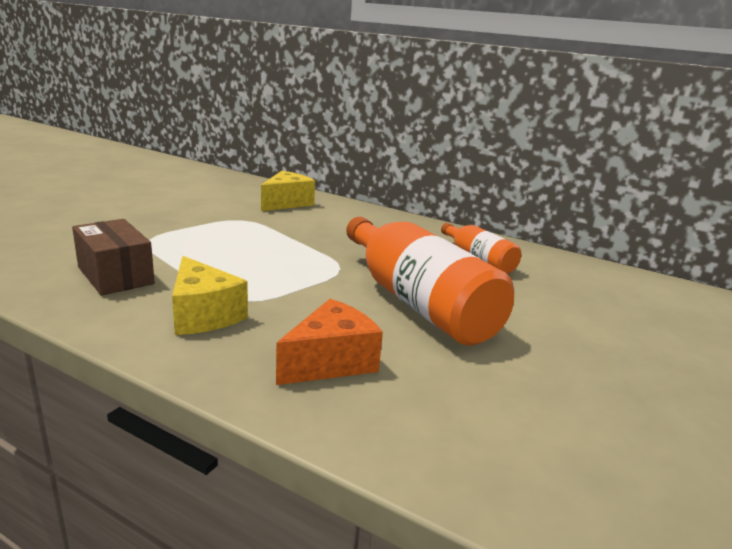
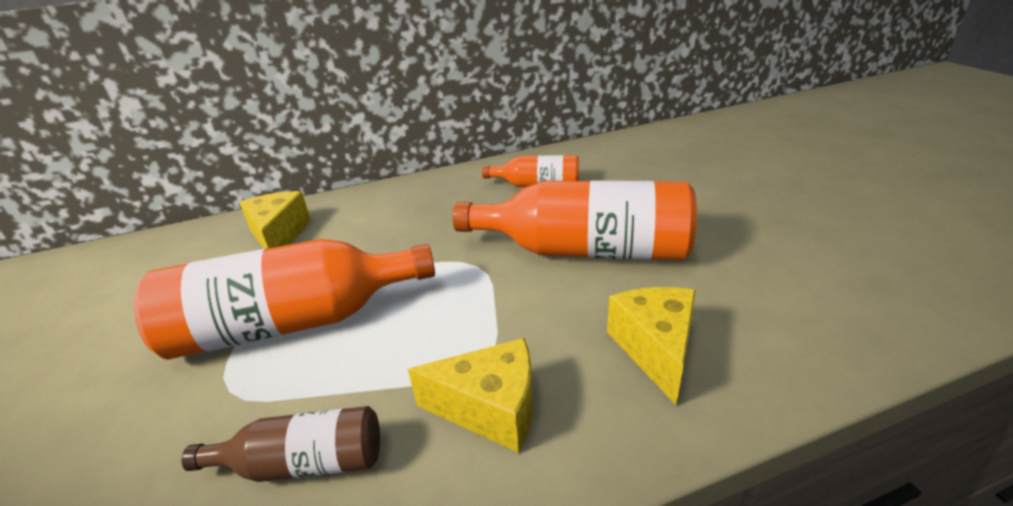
camera: 45 degrees left, 10 degrees up
(115, 275) = (303, 463): brown box -> brown bottle
(215, 235) = (293, 323): none -> orange bottle
(331, 362) = (655, 349): orange cheese -> yellow cheese

